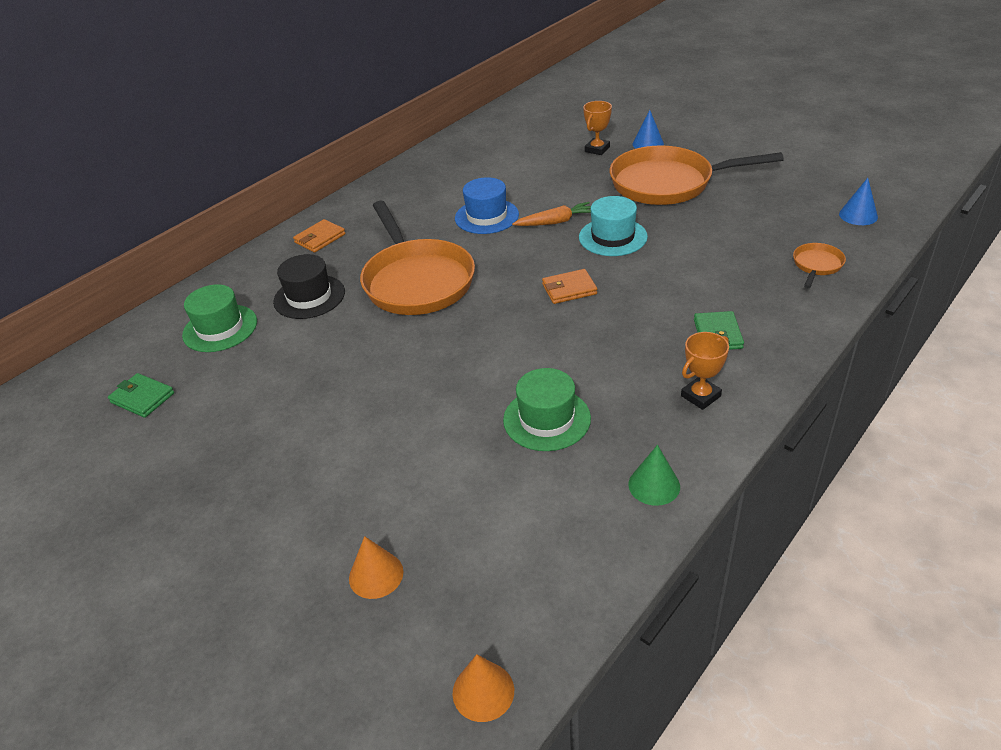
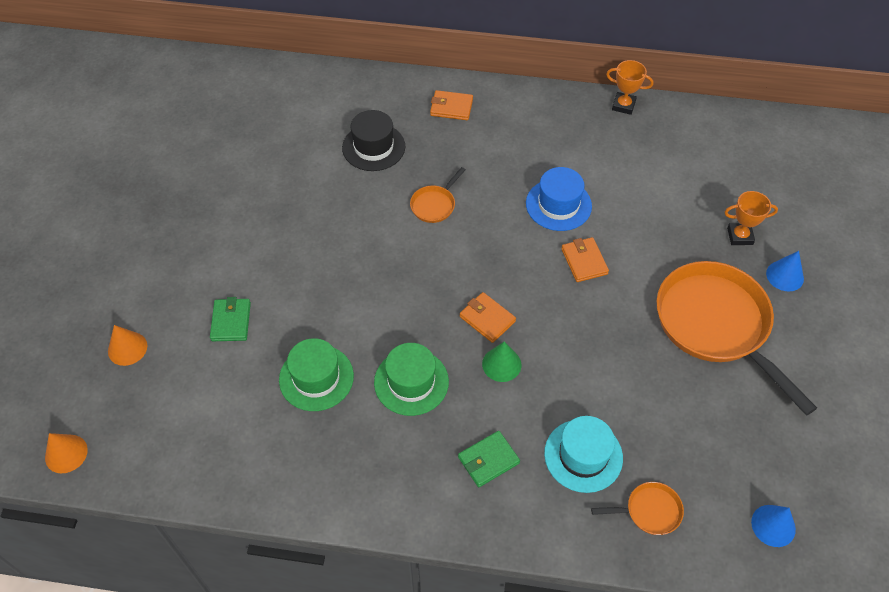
camera: 55 degrees right, 15 degrees up
(142, 398) = (217, 123): green wallet -> green wallet (231, 321)
(220, 328) = (308, 117): green hat -> green hat (411, 382)
(417, 281) = (434, 205): orange pan -> orange pan, size x0.43
(555, 222) = (584, 261): orange carrot -> orange wallet
(612, 237) = (588, 317): turquoise hat -> turquoise hat (583, 455)
(654, 485) = (280, 481): green cone -> green cone (501, 364)
(700, 396) = (398, 476): orange trophy -> orange trophy (623, 105)

